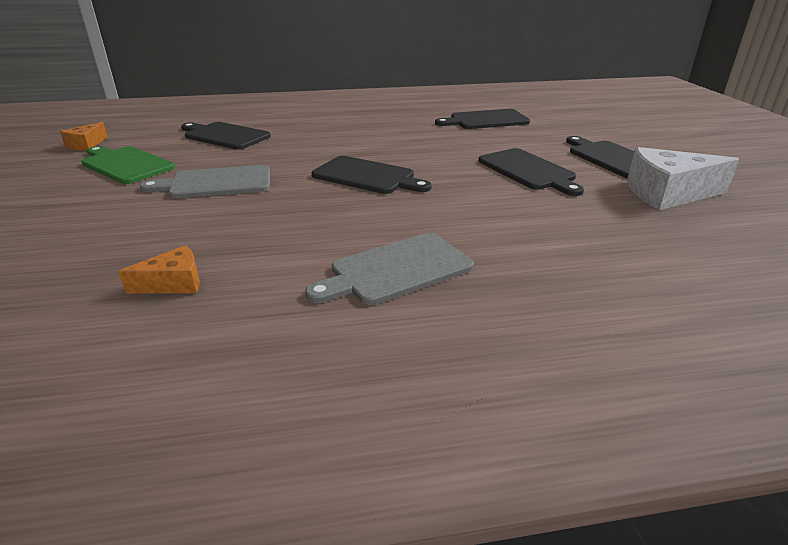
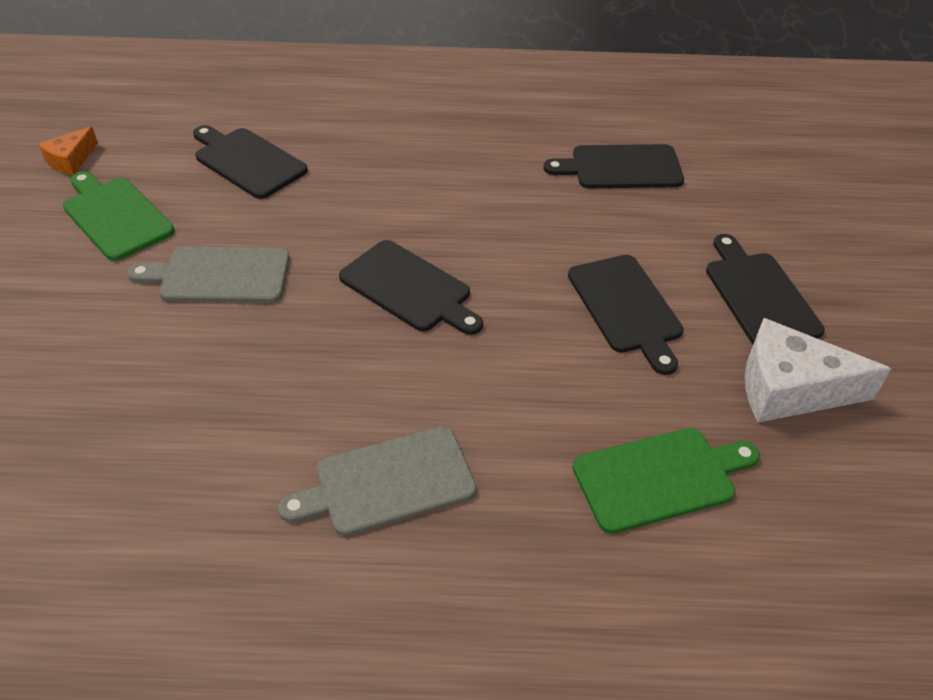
camera: 10 degrees right, 15 degrees up
(174, 283) = (147, 462): orange cheese -> none
(611, 243) = (660, 478): none -> green cutting board

